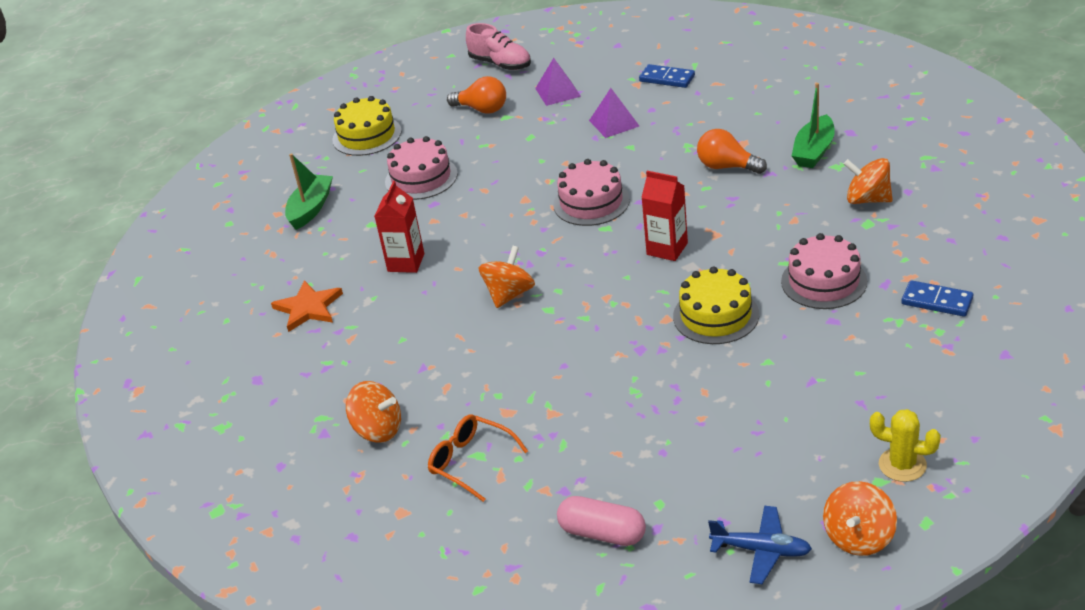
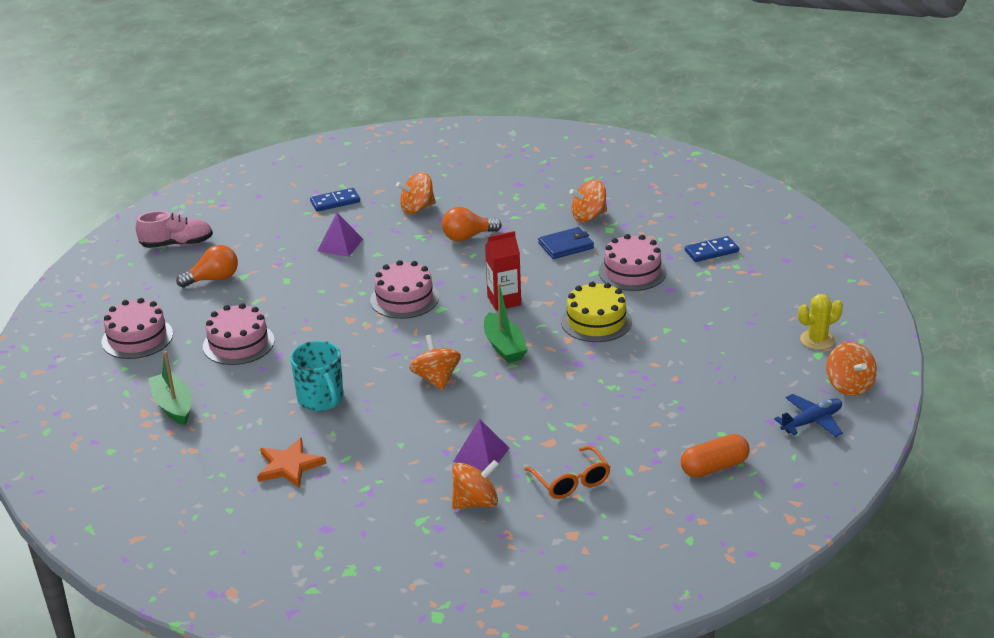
camera: 50 degrees left, 5 degrees down
(367, 135) = (137, 338): yellow cake -> pink cake
(406, 262) = (321, 399): red carton -> turquoise mug
(470, 462) = (571, 481): orange glasses -> orange glasses turned 105 degrees counterclockwise
(558, 92) = (260, 243): purple pyramid -> purple pyramid (481, 454)
(602, 533) = (714, 467): pink capsule -> orange capsule
(724, 116) = (417, 208): none -> orange spinning top
(801, 220) = (566, 246): none -> blue wallet
(814, 151) = (512, 204): green boat -> green boat (504, 346)

